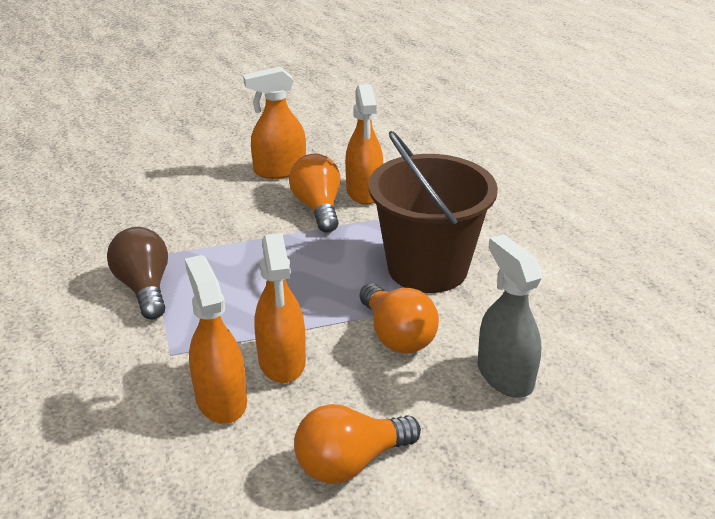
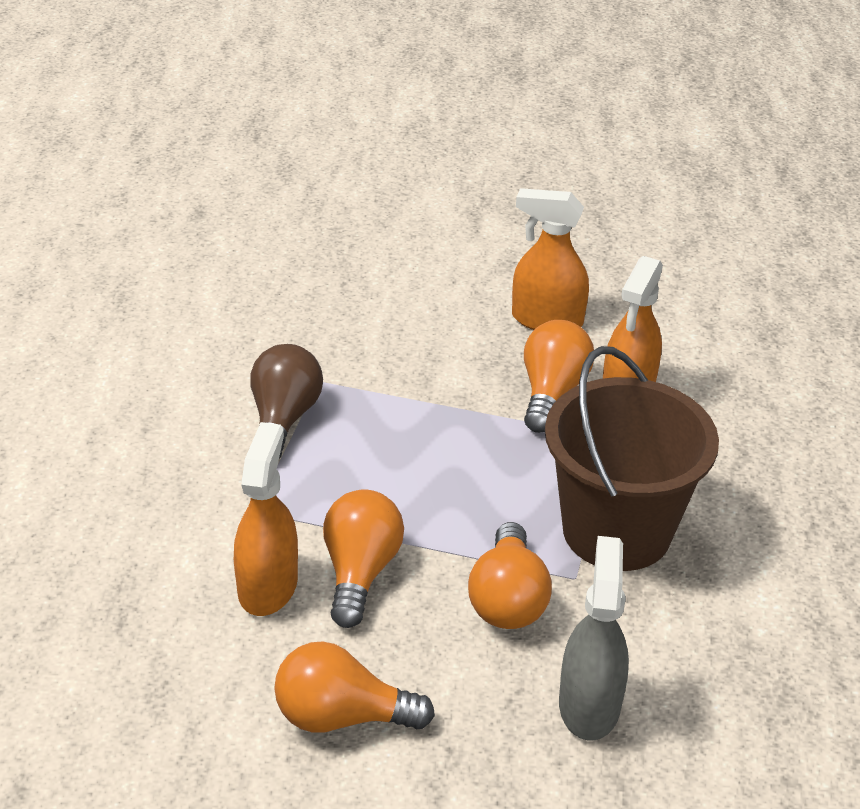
camera: 30 degrees right, 5 degrees up
(282, 361) = (360, 572): orange spray bottle -> orange light bulb

